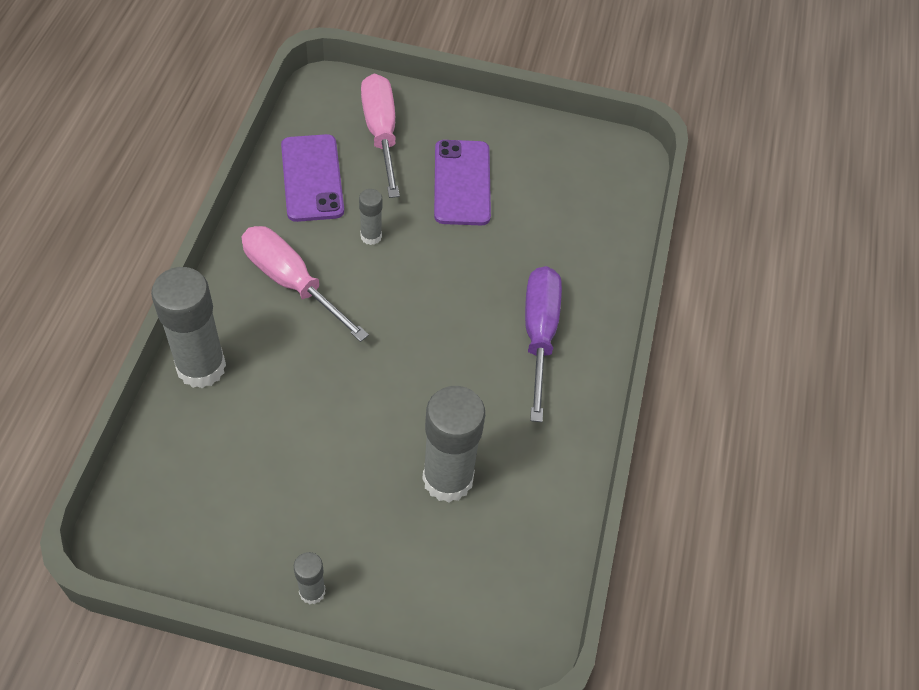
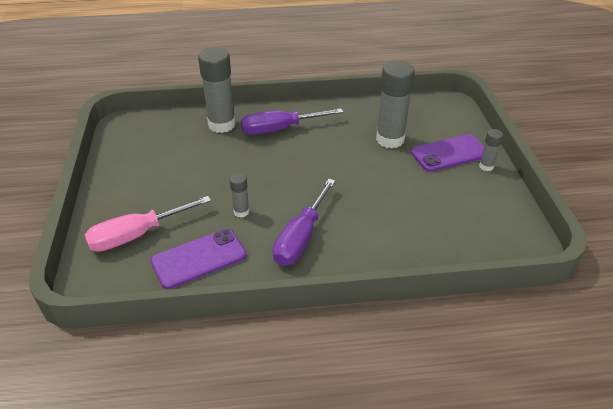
camera: 105 degrees left, 15 degrees down
(201, 367) = (395, 257): grey glue stick -> grey glue stick (222, 124)
(292, 282) = (301, 237): pink screwdriver -> purple screwdriver
(462, 183) = (174, 183): purple phone -> purple phone (449, 153)

